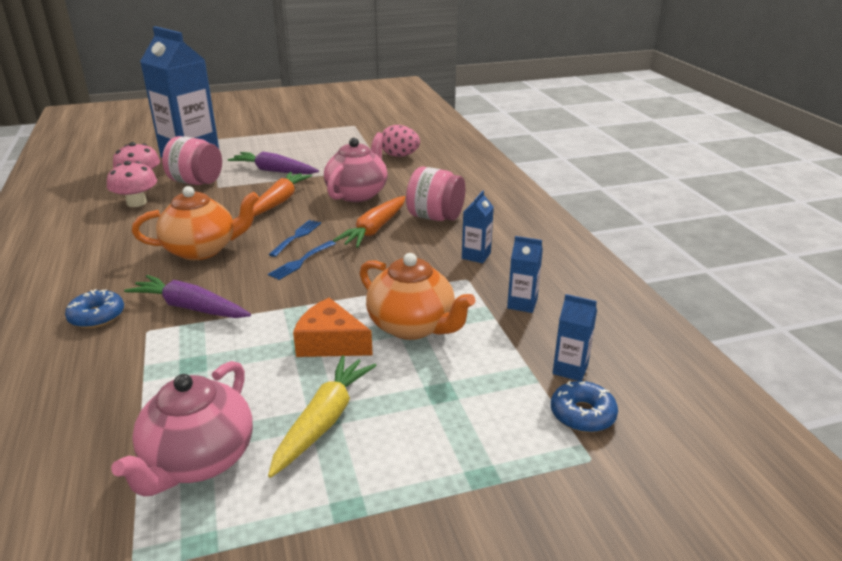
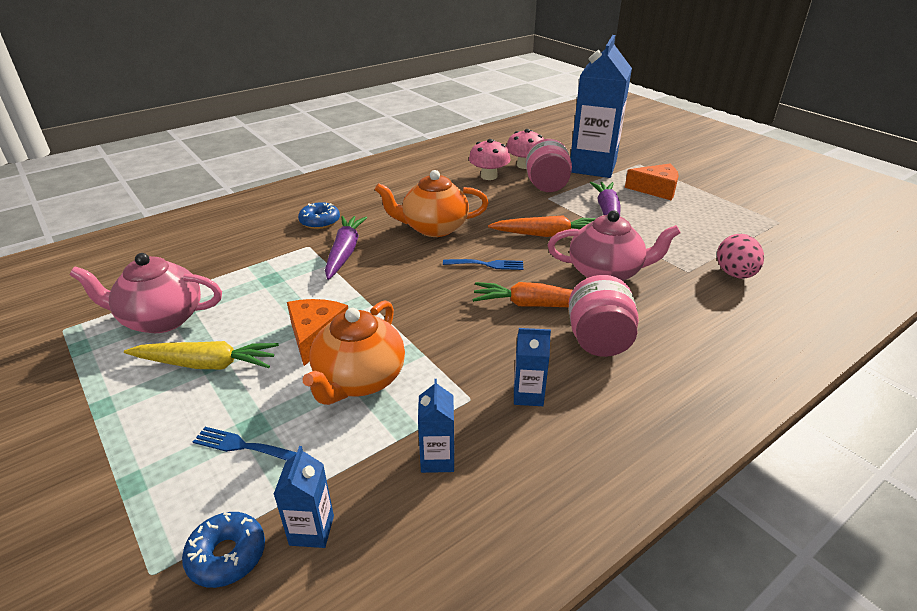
camera: 70 degrees right, 5 degrees up
(202, 250) = (433, 228): orange teapot -> orange teapot turned 120 degrees clockwise
(262, 145) = (656, 189): none -> orange cheese
(301, 261) = (444, 280): blue fork -> blue fork (245, 446)

